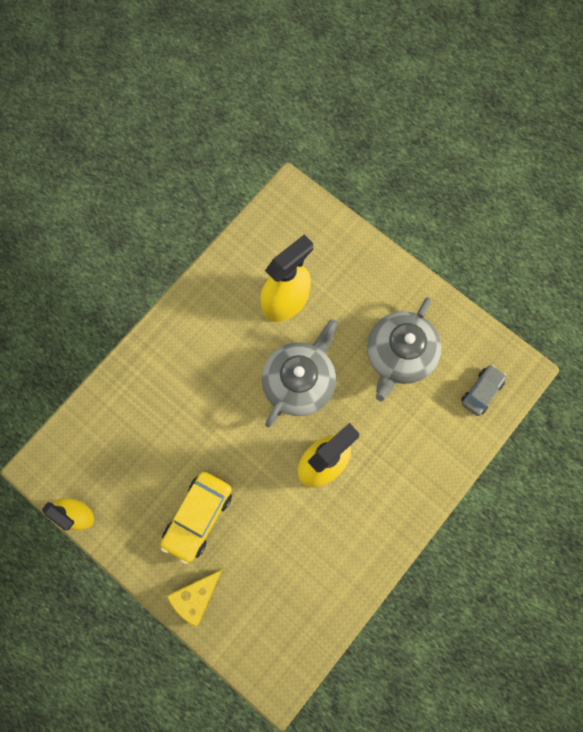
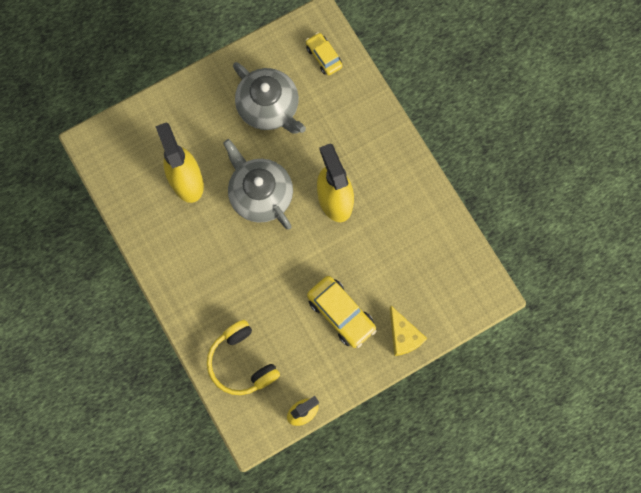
camera: 70 degrees left, 0 degrees up
(112, 430) = (242, 362): none -> yellow headphones
(481, 392) = (323, 57): grey car -> yellow car

